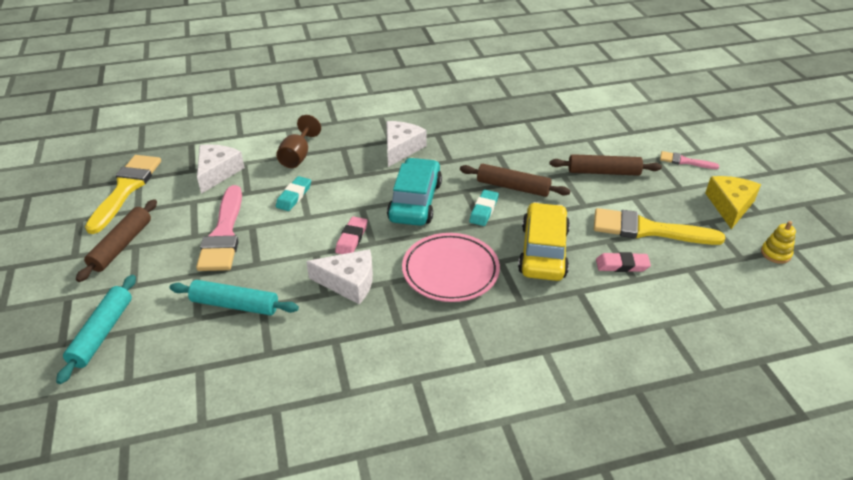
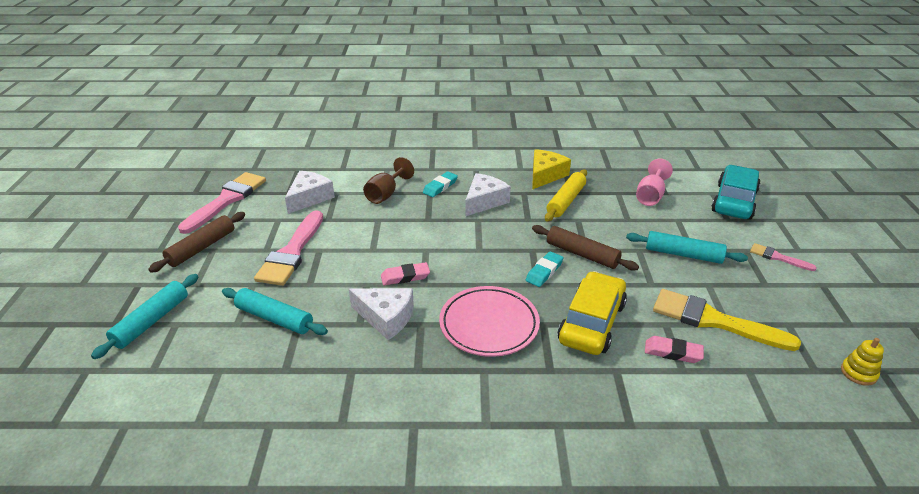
camera: 15 degrees right, 5 degrees down
(126, 189) = (227, 200): yellow brush -> pink brush
(294, 196) = (368, 229): turquoise eraser -> turquoise eraser (440, 187)
(352, 239) = (405, 277): pink eraser -> pink eraser turned 45 degrees clockwise
(415, 201) = (479, 252): turquoise car -> turquoise car (734, 201)
(480, 136) = (566, 201): none -> yellow rolling pin
(557, 119) = (650, 196): none -> pink goblet
(603, 172) = (683, 254): brown rolling pin -> turquoise rolling pin
(730, 206) = (817, 312): yellow cheese -> yellow cheese (545, 175)

